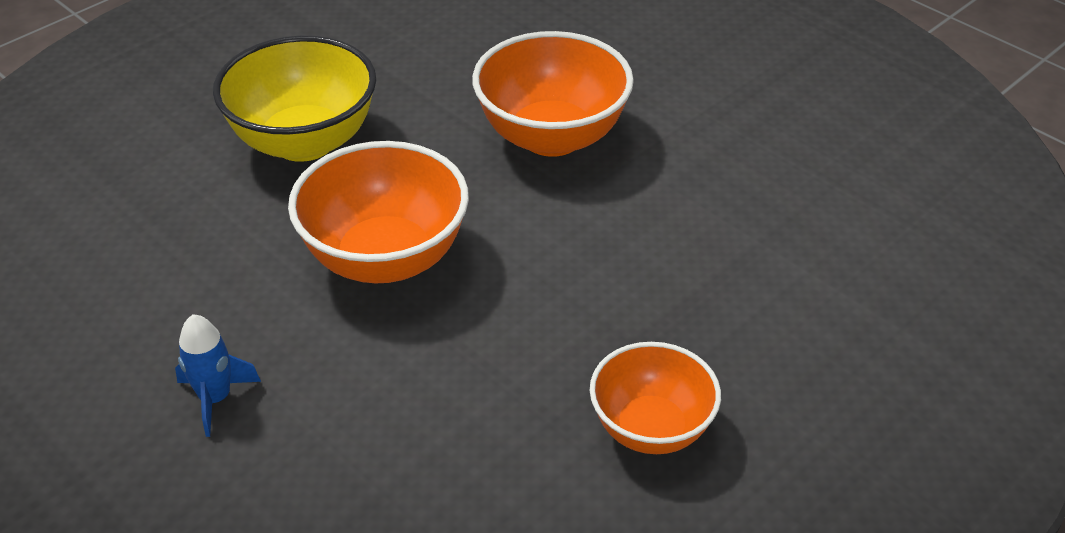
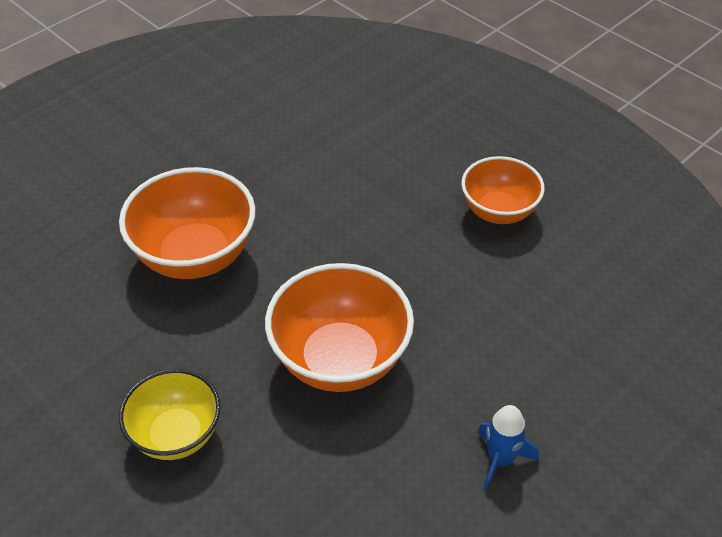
camera: 90 degrees left, 5 degrees up
(304, 141) = (176, 435): yellow bowl -> yellow bowl, size x0.65

